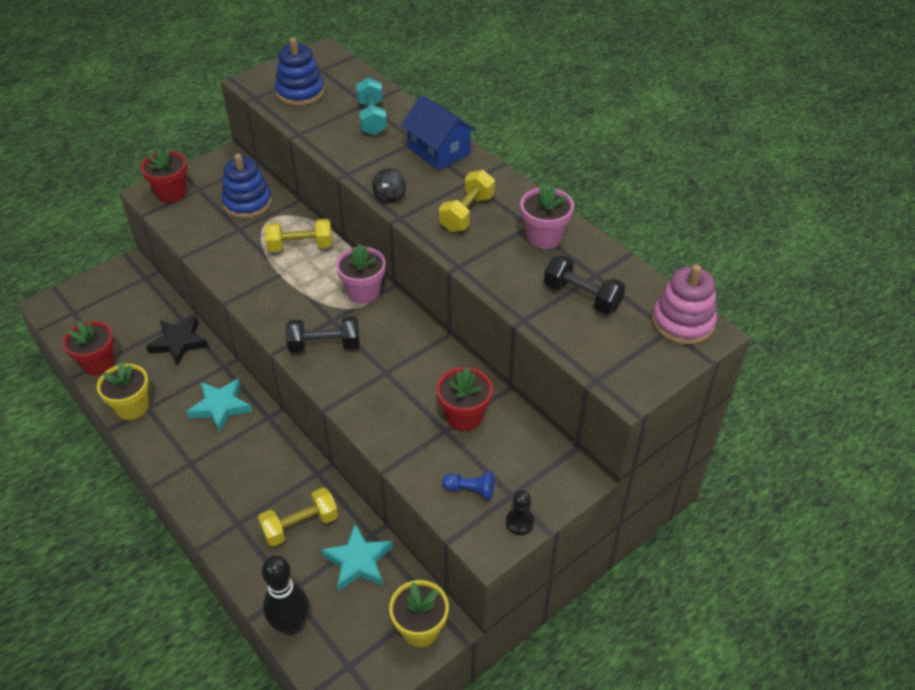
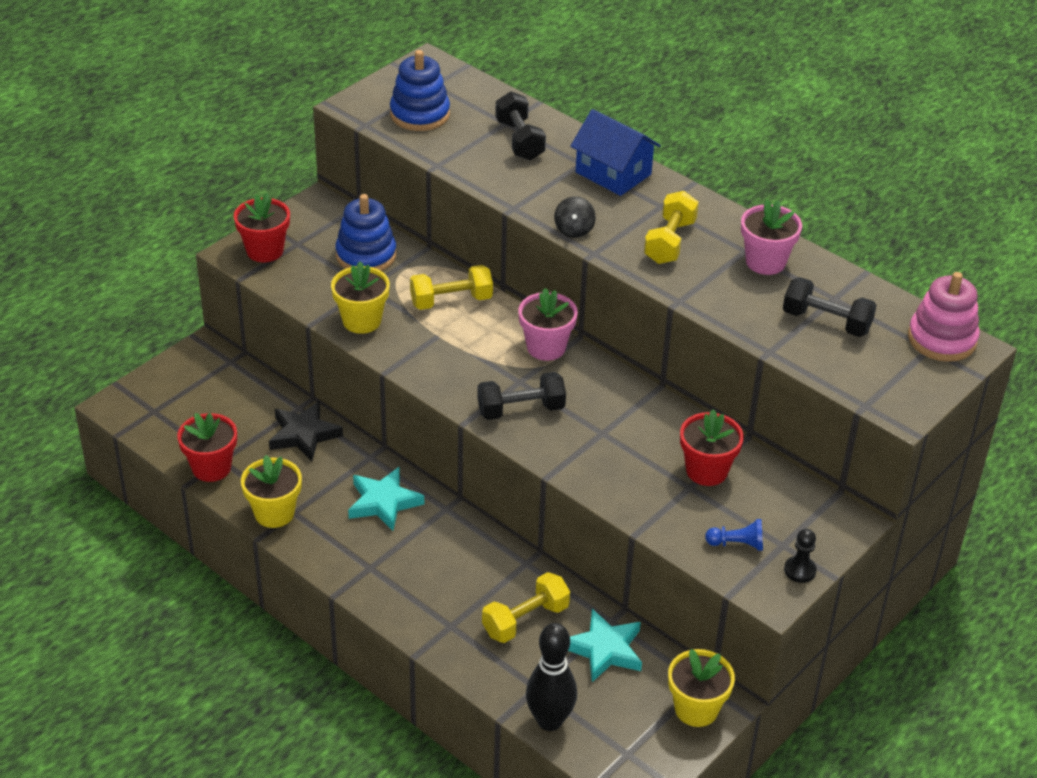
camera: 10 degrees left, 5 degrees down
(224, 257) = (362, 321): none -> yellow flower pot
(372, 118) = (519, 140): turquoise dumbbell -> black dumbbell

